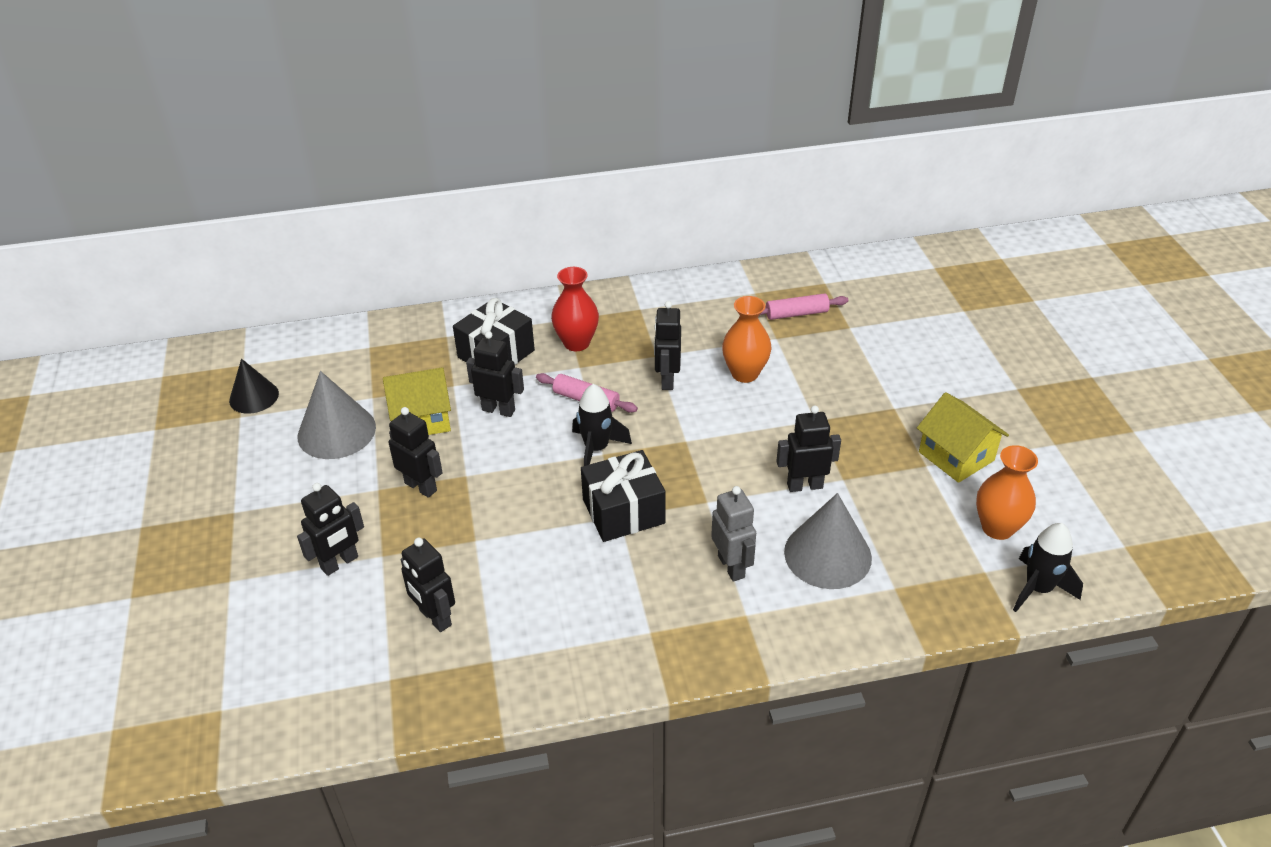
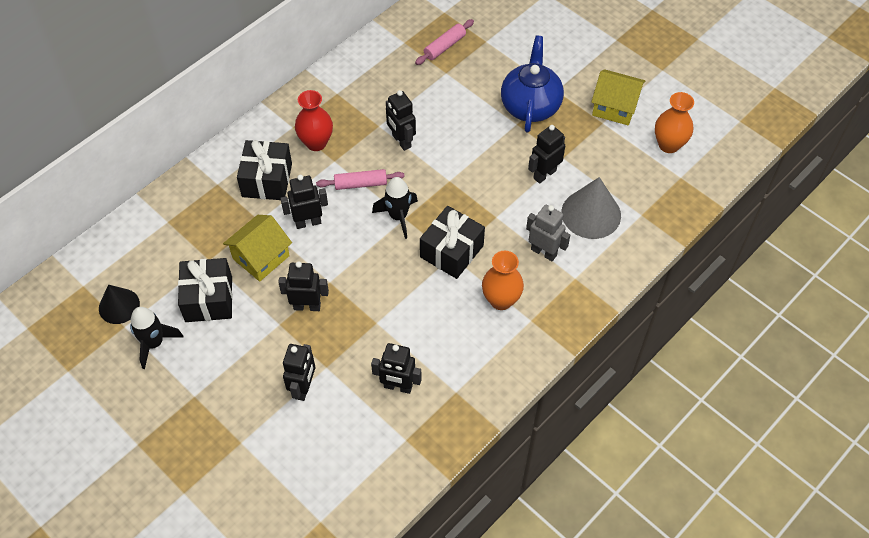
camera: 35 degrees left, 15 degrees up
(336, 431) = (209, 299): grey cone -> black gift
(744, 373) = (447, 111): orange vase -> orange vase (501, 300)
(848, 409) = (530, 105): none -> blue teapot
(1038, 589) = (714, 173): black rocket -> black rocket (154, 343)

